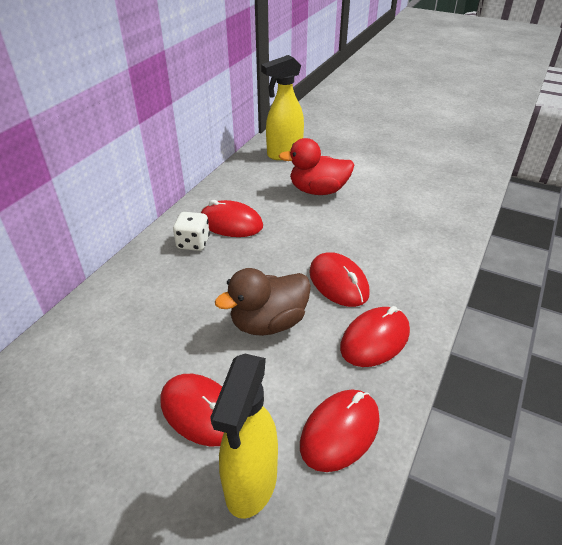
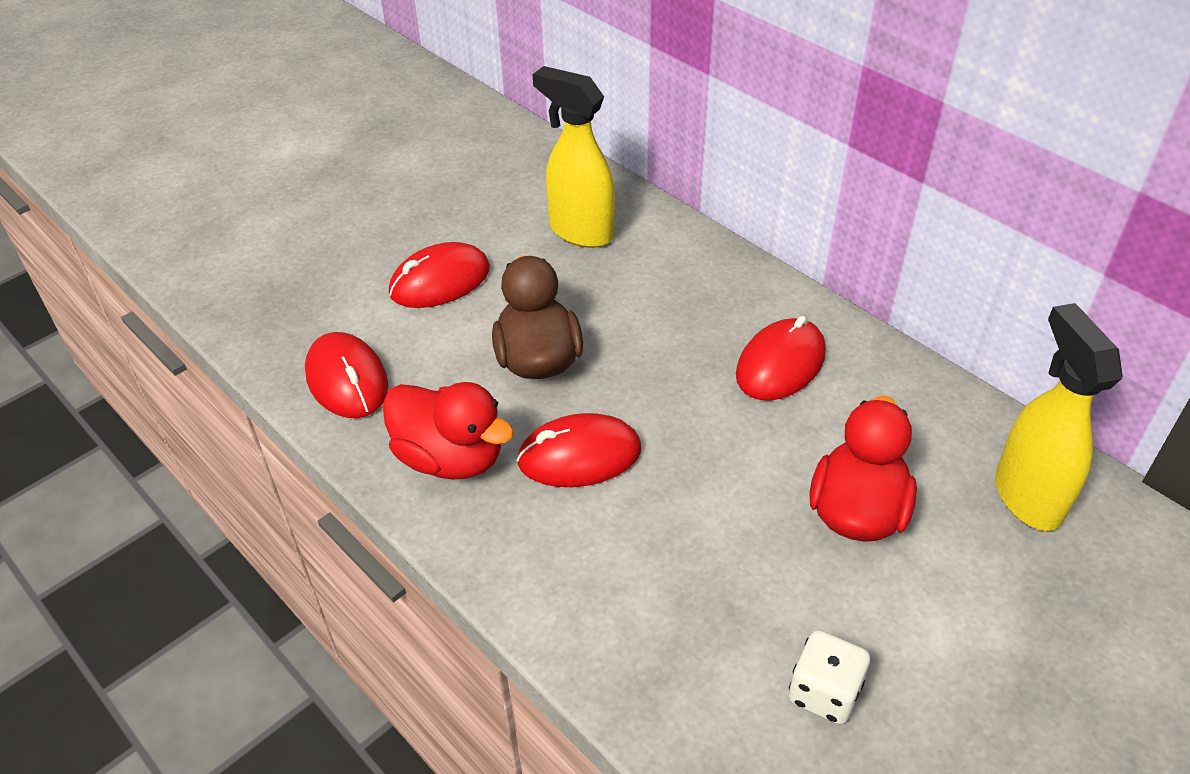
camera: 110 degrees right, 5 degrees up
(193, 243) = (741, 314): white dice -> white dice (824, 692)
(250, 484) = (339, 301): yellow spray bottle -> yellow spray bottle (580, 231)
(375, 339) = (450, 458): red mouse -> red duck

